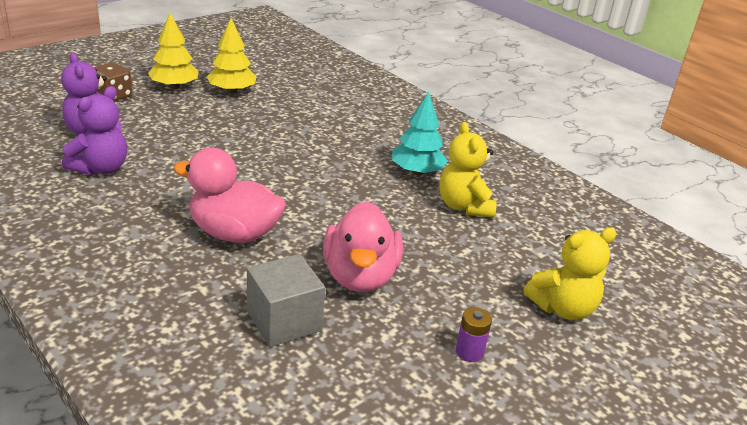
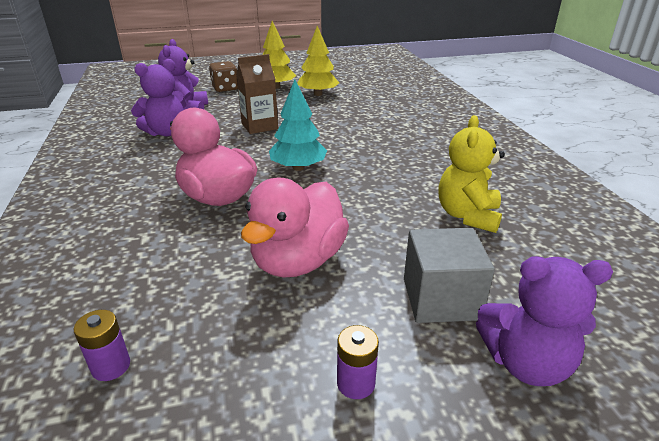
camera: 30 degrees right, 0 degrees up
(203, 143) = (259, 126): none -> brown carton
(284, 321) = (184, 286): grey cube -> grey cube (440, 299)
(286, 395) = (111, 366): none -> purple battery
(417, 171) = (438, 175): turquoise tree -> turquoise tree (298, 167)
(563, 308) = (525, 363): yellow teddy bear -> purple teddy bear

